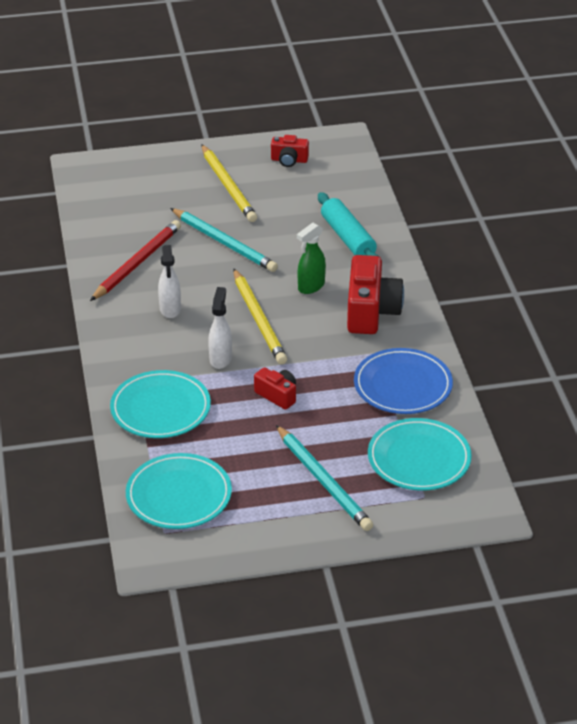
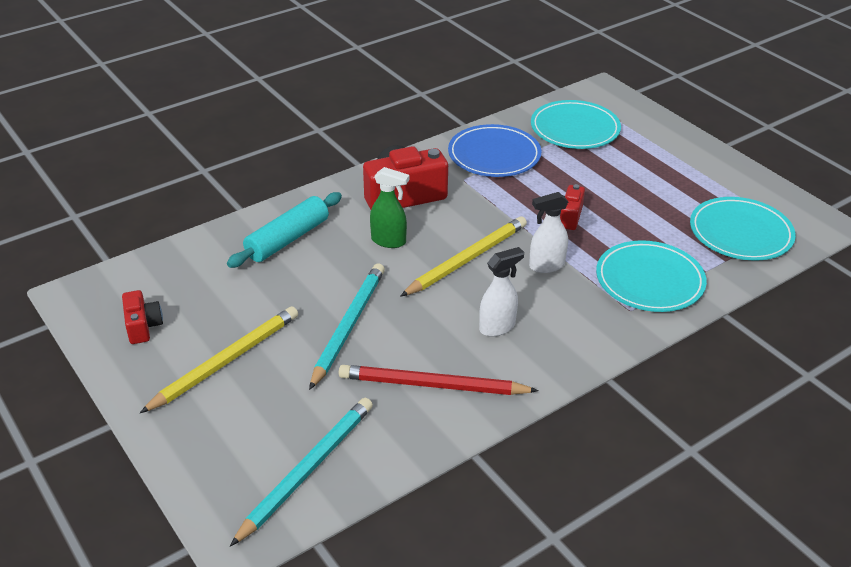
camera: 115 degrees left, 0 degrees up
(323, 481) = (644, 165): turquoise pencil -> turquoise pencil (307, 470)

